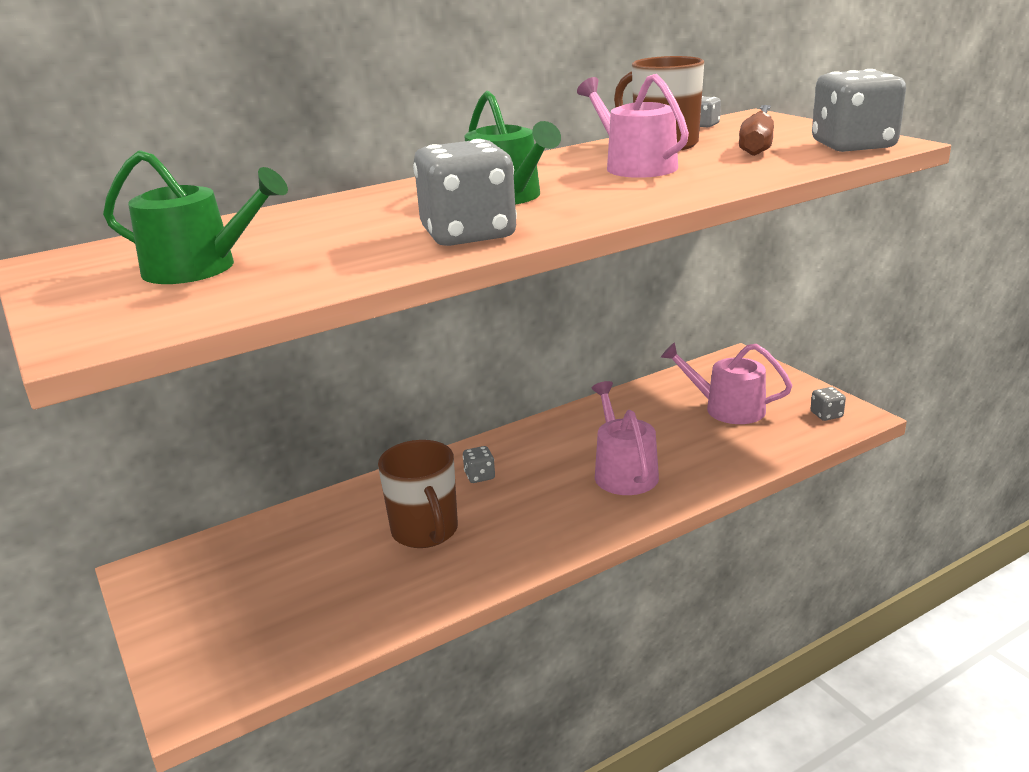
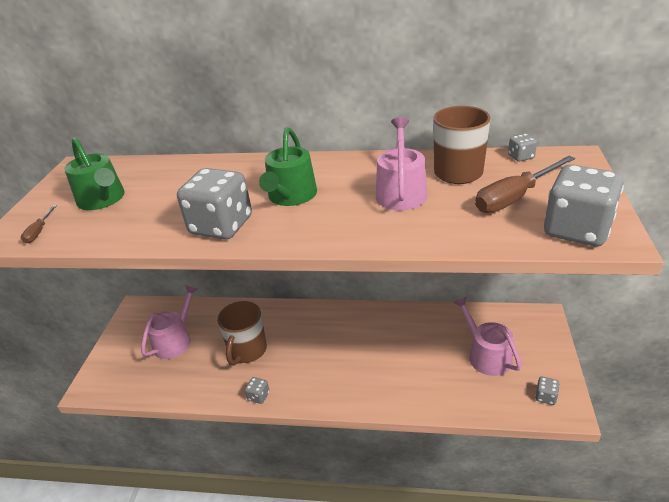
camera: 40 degrees right, 10 degrees up
(148, 317) = (39, 231): none -> brown screwdriver
(479, 476) = (304, 329): grey dice -> grey dice (258, 396)
(623, 471) = (374, 368): pink watering can -> pink watering can (175, 340)

